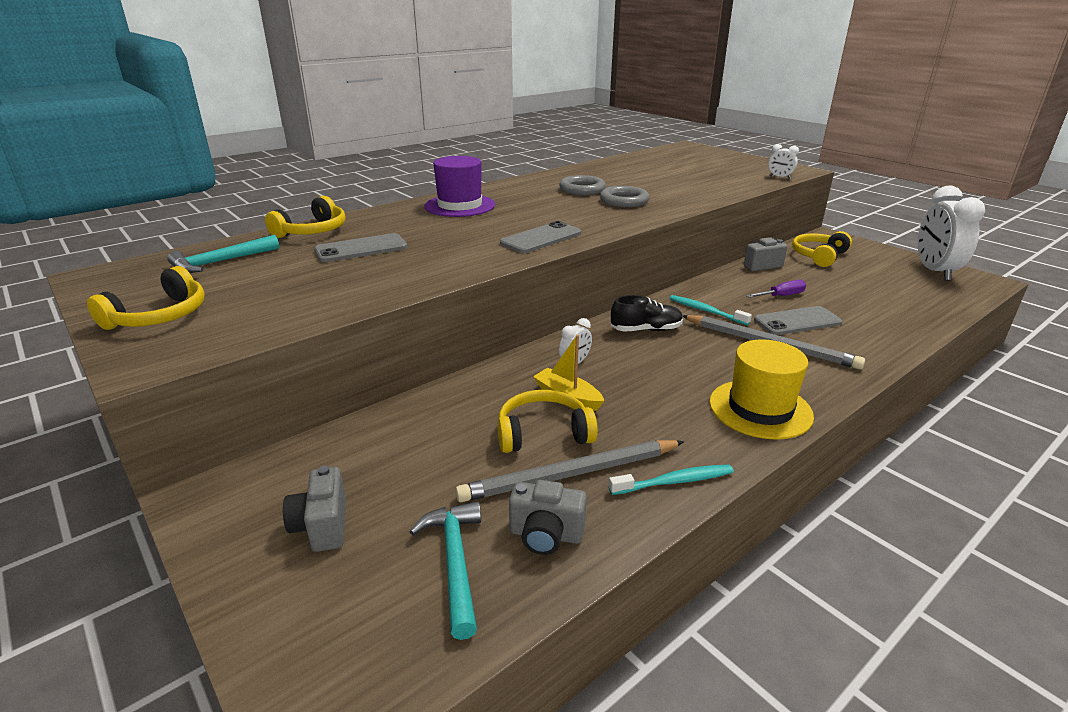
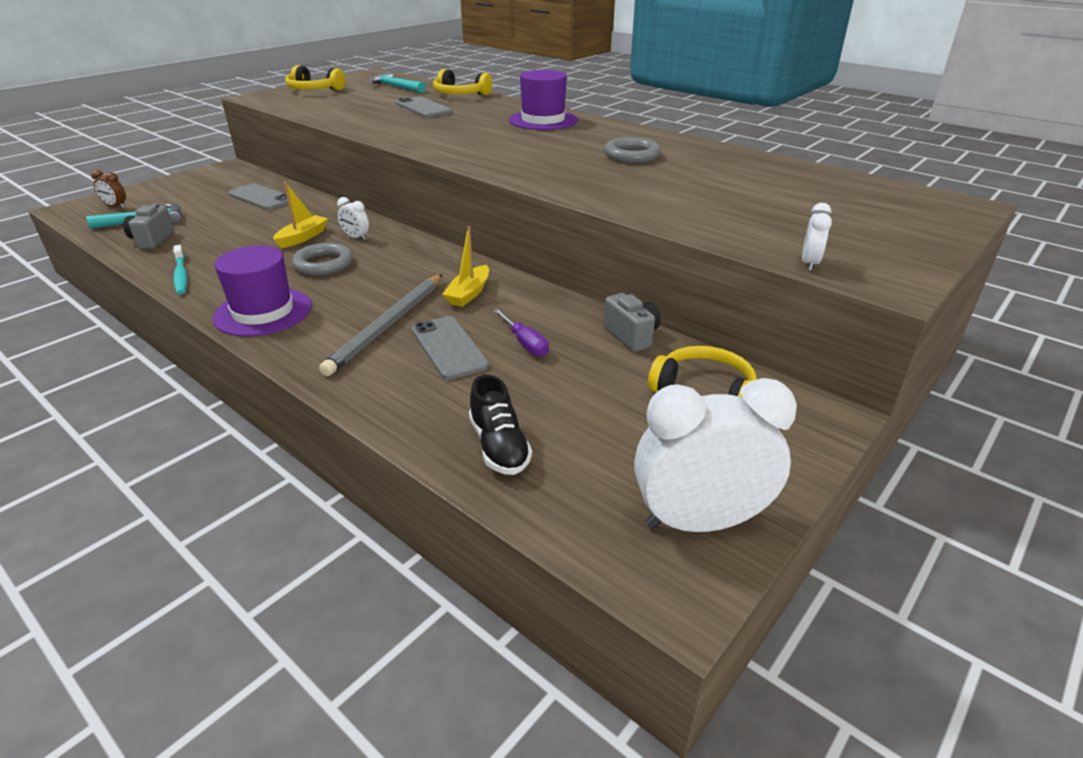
camera: 80 degrees right, 5 degrees up
(322, 526) = (192, 192): grey camera -> none
(350, 630) = (115, 207): none -> brown clock
(541, 238) = (457, 149): grey phone -> grey phone (261, 197)
(543, 433) = (257, 233): yellow headphones -> none
(570, 475) = (205, 243): grey pencil -> none
(624, 201) = (597, 173): grey ring -> grey ring (323, 264)
(646, 330) = (419, 263): black shoe -> black shoe (499, 446)
(706, 311) = (469, 293): turquoise toothbrush -> yellow boat
(760, 409) = (263, 312): yellow hat -> purple hat

